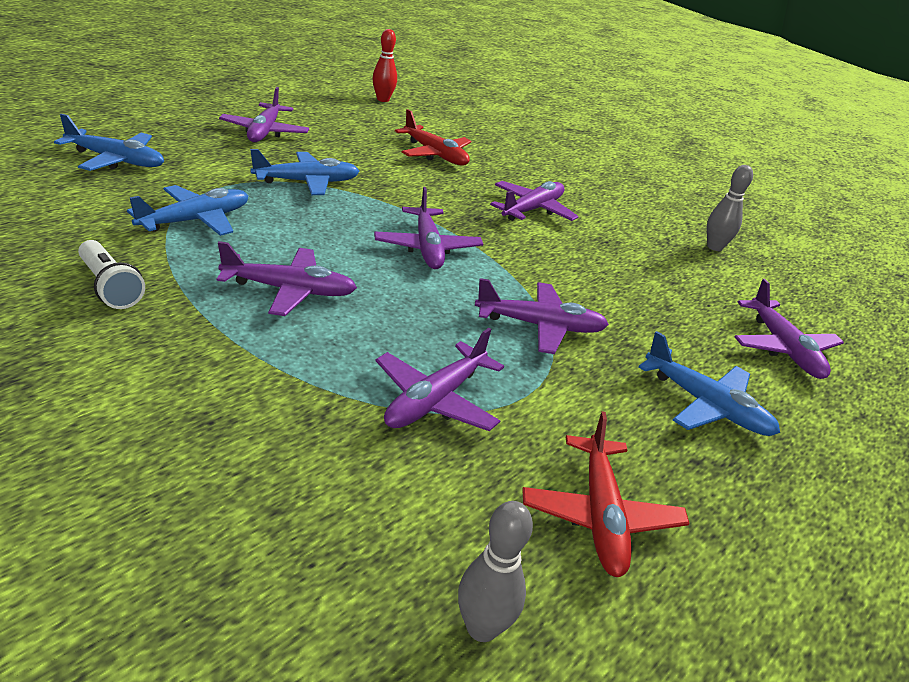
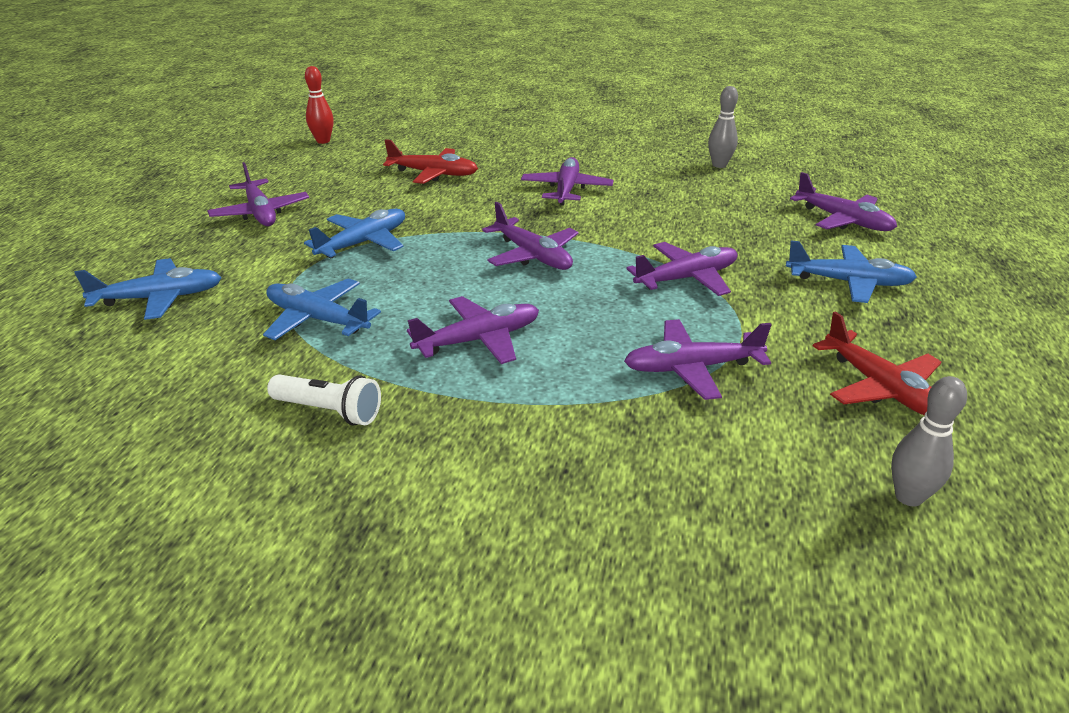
camera: 25 degrees left, 0 degrees up
(196, 220) = (317, 319): blue plane -> blue plane turned 75 degrees counterclockwise
(435, 400) = (691, 368): purple plane -> purple plane turned 75 degrees clockwise

